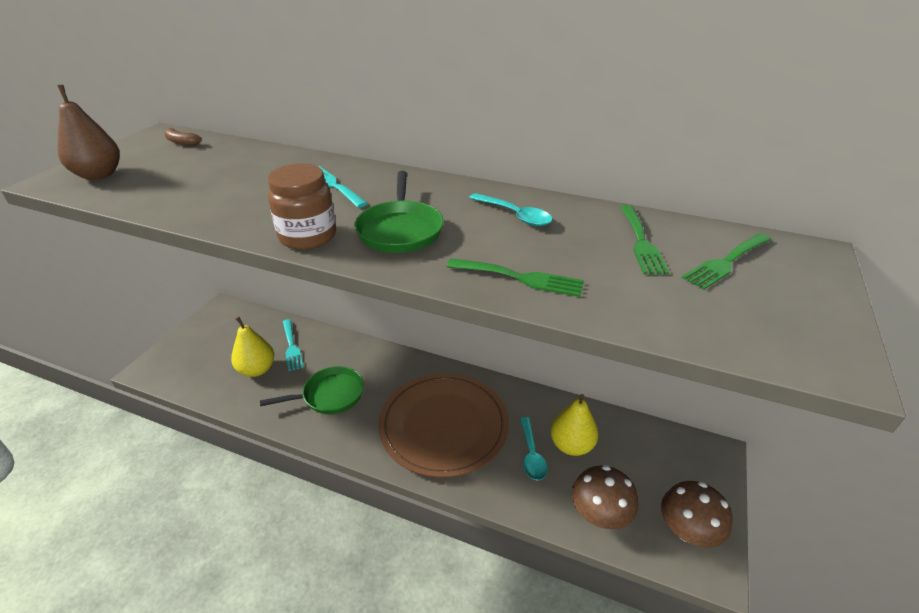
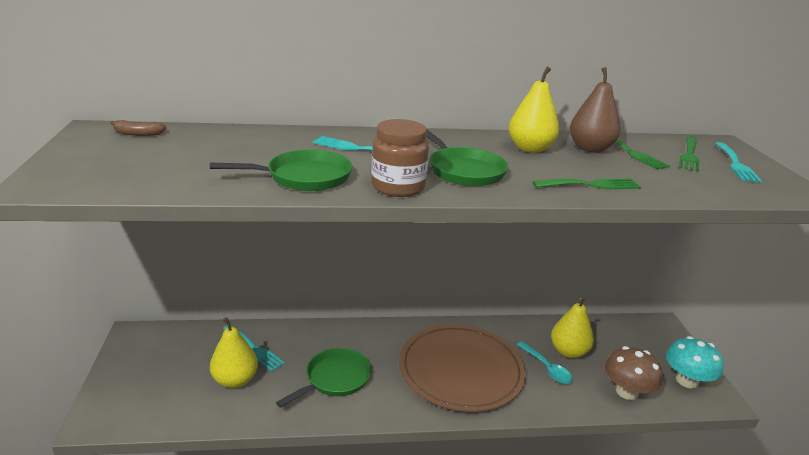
camera: 30 degrees left, 10 degrees down
(99, 175) = (90, 173): brown pear -> brown pear (590, 149)
(243, 209) = (304, 177): none -> green pan
(515, 215) = (530, 149): turquoise spoon -> yellow pear
(687, 530) = (687, 380): brown mushroom -> turquoise mushroom
(784, 290) = (736, 164): none -> turquoise fork

